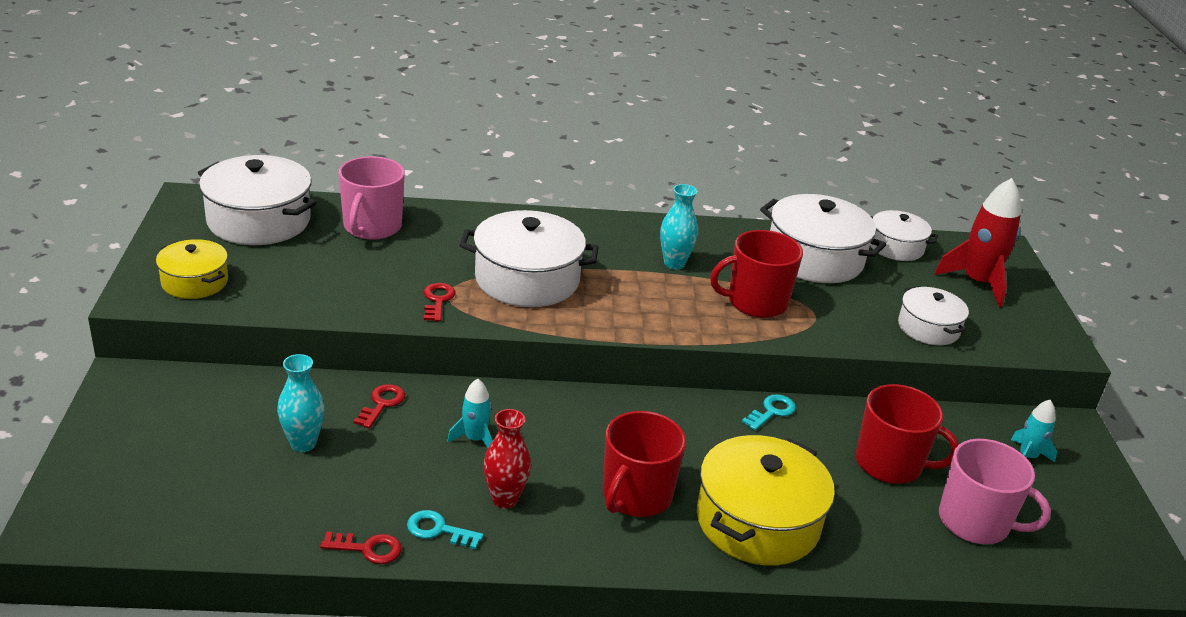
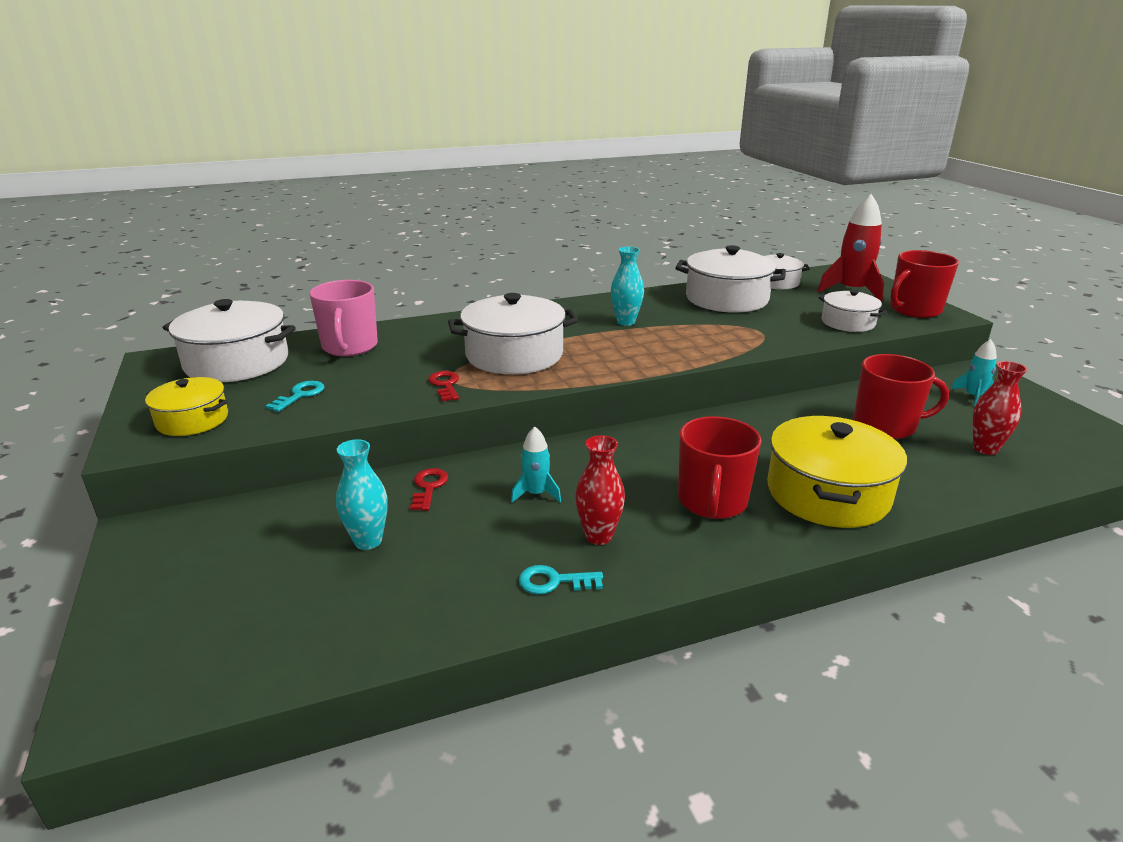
camera: 15 degrees left, 5 degrees down
(367, 548) = (493, 621): red key -> none
(755, 302) = (710, 333): red mug -> red mug (914, 310)
(771, 411) = (766, 412): turquoise key -> turquoise key (300, 395)
(975, 522) = (985, 449): pink mug -> red vase

